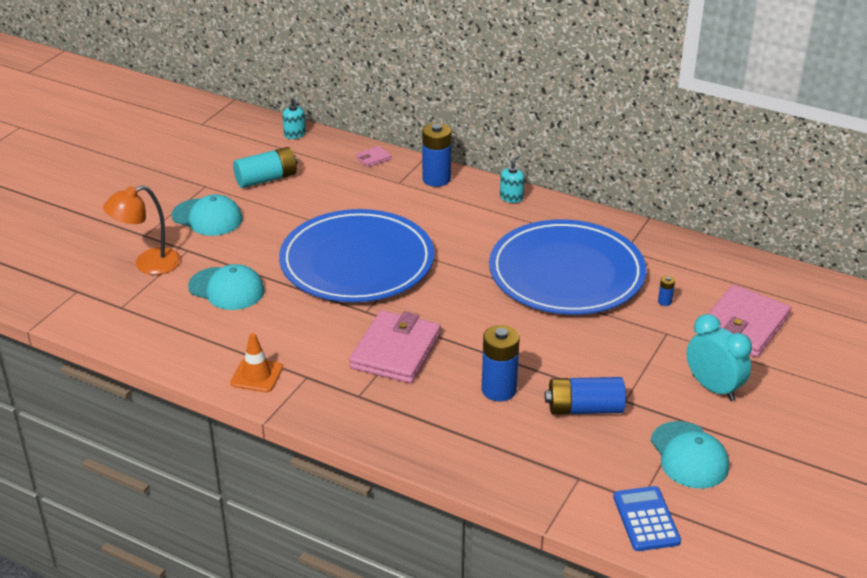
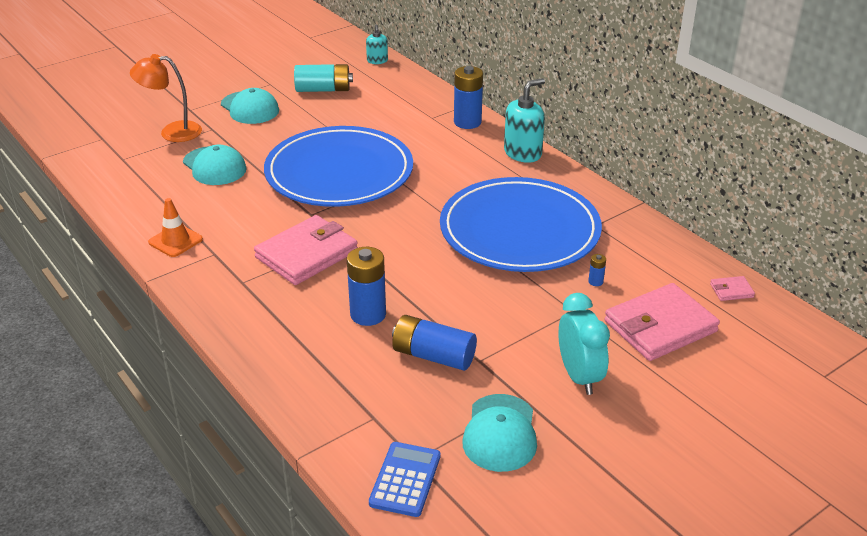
camera: 25 degrees right, 0 degrees up
(373, 158) = (427, 93): pink wallet -> pink wallet (731, 290)
(511, 197) = (523, 153): turquoise soap dispenser -> turquoise soap dispenser, size x1.73

